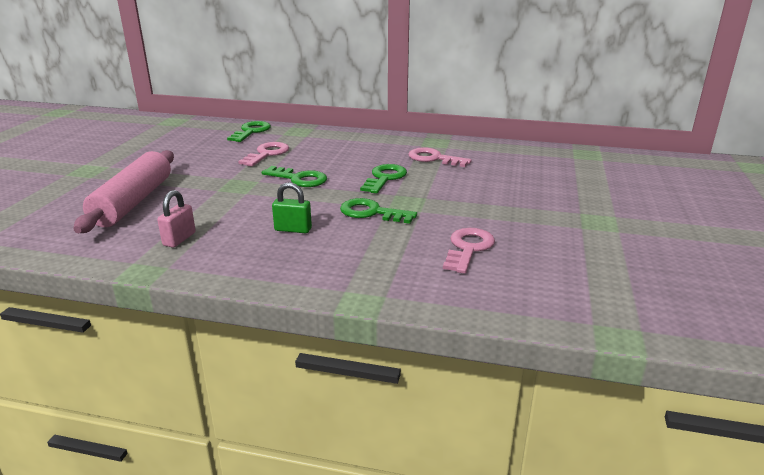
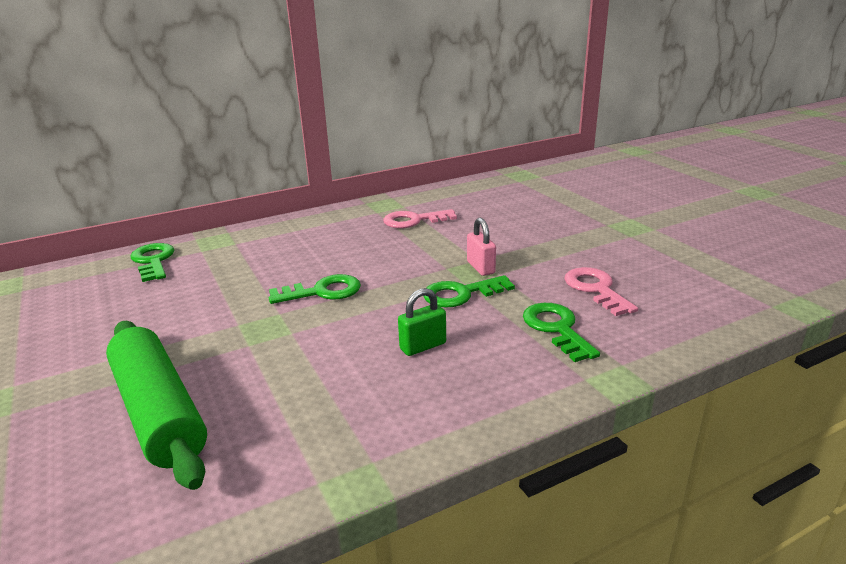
camera: 40 degrees left, 0 degrees up
(133, 202) = (159, 411): pink rolling pin -> green rolling pin
(179, 239) = (319, 422): pink padlock -> pink padlock (480, 267)
(267, 154) = (228, 279): pink key -> none
(384, 178) = (406, 256): green key -> green key (556, 329)

